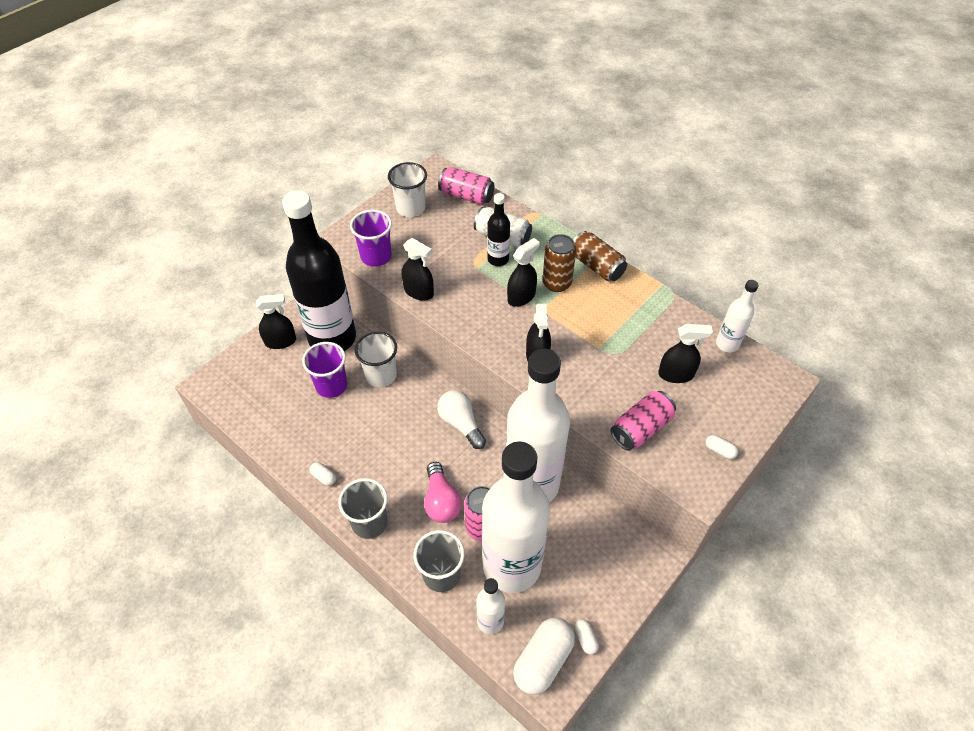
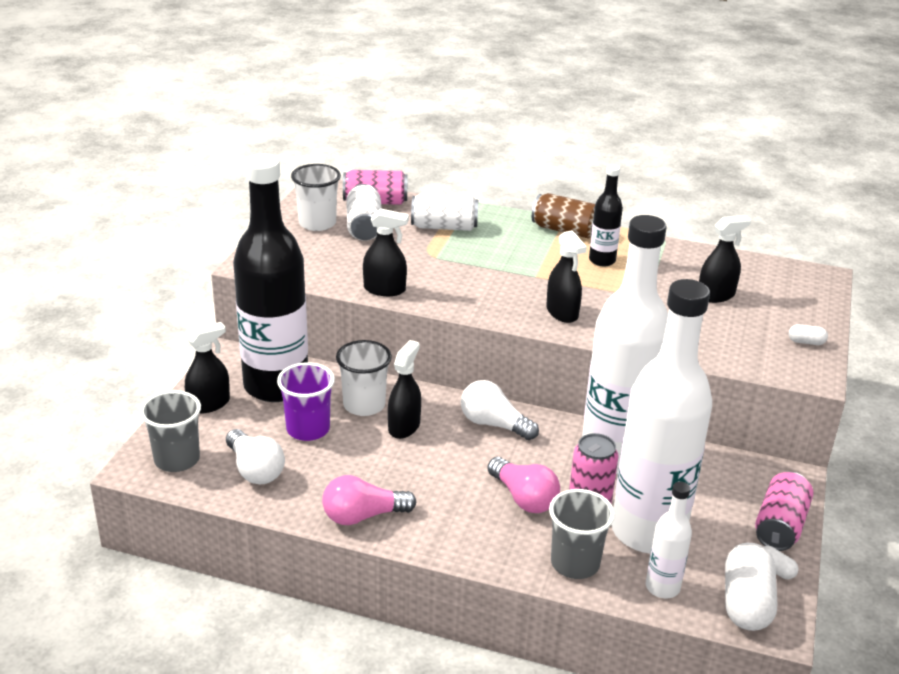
camera: 25 degrees left, 20 degrees down
(278, 411) = (255, 470): none -> white light bulb
(324, 477) = (363, 516): white capsule -> pink light bulb
(369, 522) = (452, 542): grey cup -> grey cup (177, 459)
(376, 256) = (308, 270): purple cup -> none
(442, 221) = (364, 227): none -> white can
(498, 259) = (454, 246): black bottle -> black bottle (602, 260)
(521, 297) = (505, 270): black spray bottle -> black spray bottle (404, 426)
(556, 283) = (534, 252): brown can -> none
(641, 428) = (716, 344): pink can -> pink can (780, 526)
(727, 344) = (745, 262): white bottle -> none

